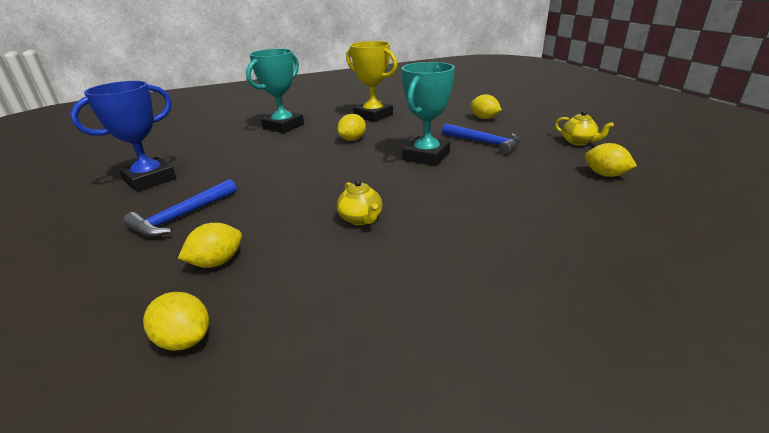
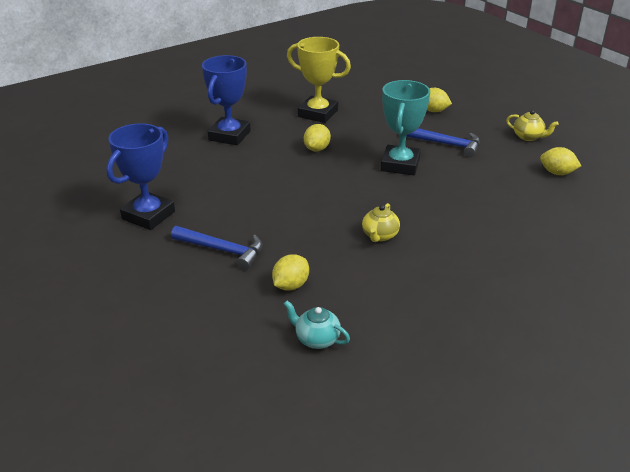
camera: 15 degrees left, 5 degrees up
(182, 216) = (222, 250): blue hammer -> blue hammer turned 90 degrees counterclockwise
(184, 339) = (316, 339): yellow lemon -> turquoise teapot
(283, 126) = (229, 135): turquoise trophy -> blue trophy
(361, 219) = (379, 236): yellow teapot -> yellow teapot turned 60 degrees clockwise

